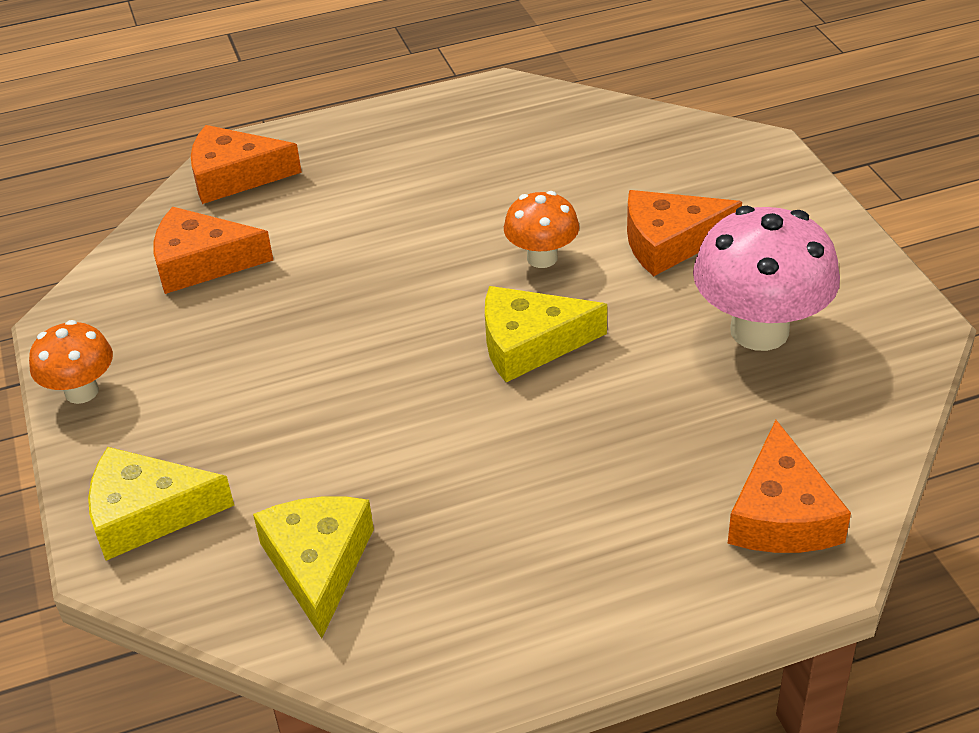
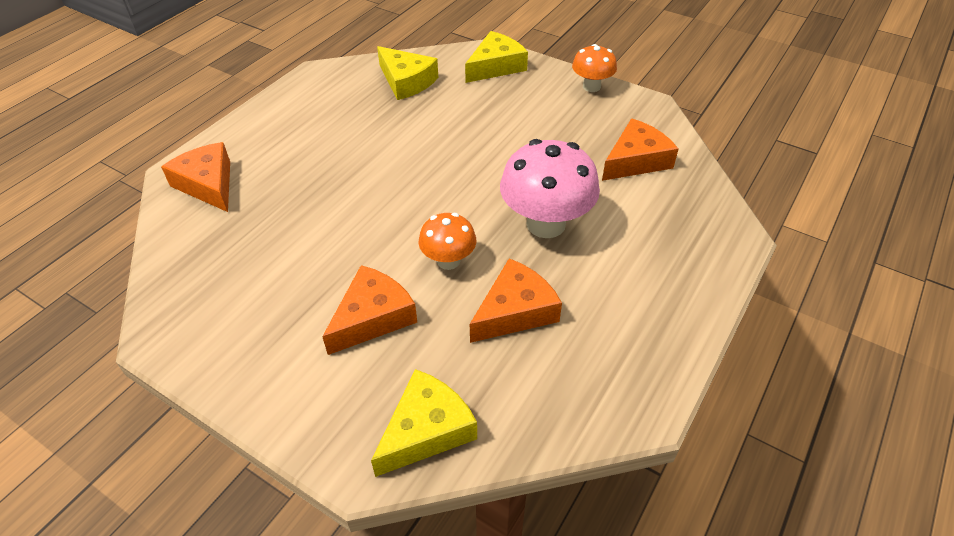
camera: 140 degrees right, 5 degrees up
(234, 176) = (707, 218): orange cheese -> orange cheese (515, 311)
(530, 344) = (404, 205): yellow cheese -> yellow cheese (426, 430)
(759, 331) = (269, 279): pink mushroom -> pink mushroom (546, 224)

